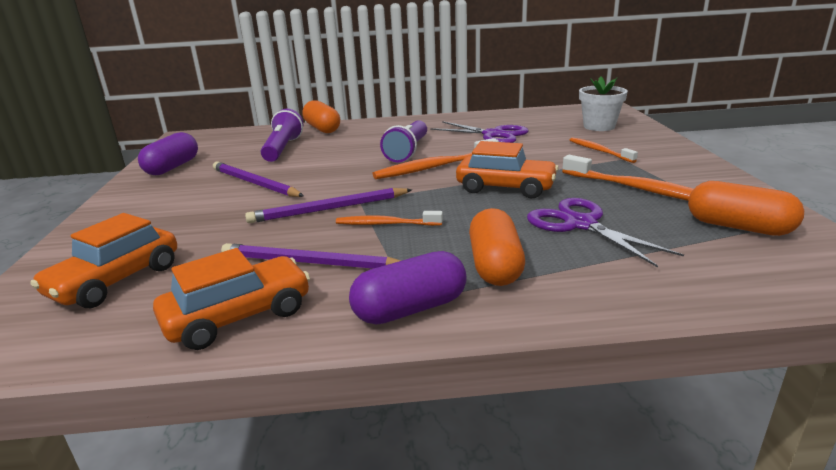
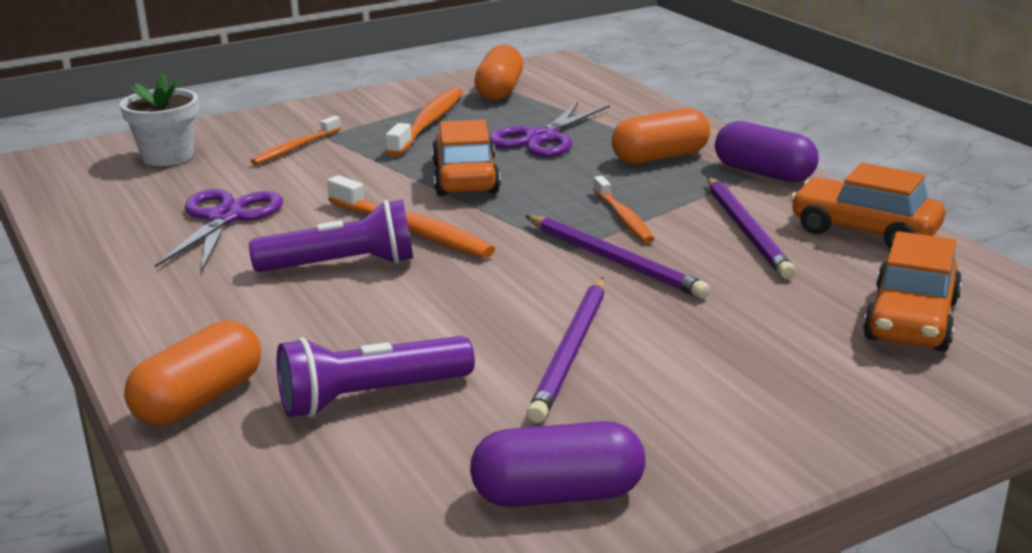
camera: 115 degrees left, 0 degrees up
(116, 281) = (911, 320): orange car -> orange car turned 105 degrees clockwise

